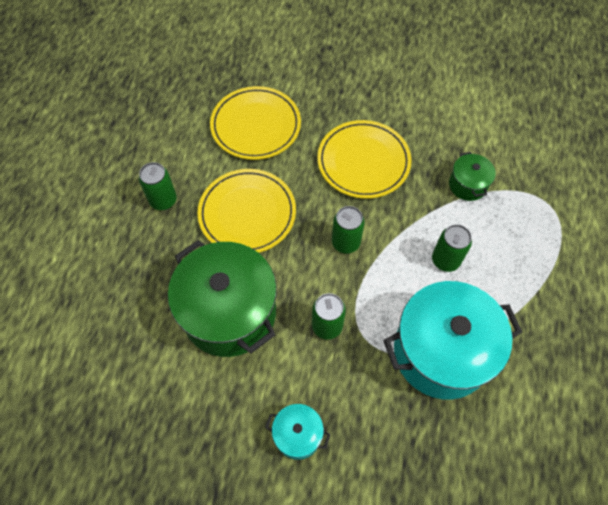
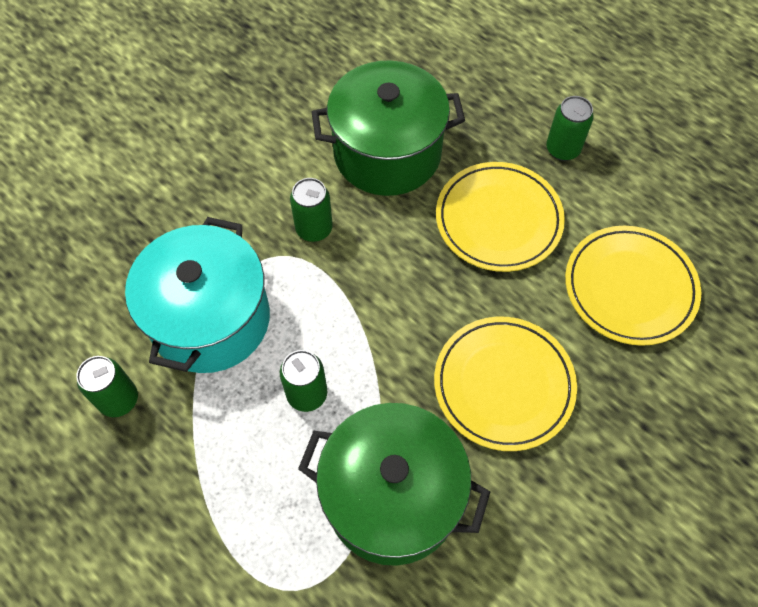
camera: 120 degrees right, 0 degrees up
(298, 435) = (230, 153): turquoise pot -> none
(345, 242) = (399, 299): green can -> green can (119, 399)
(467, 185) = (392, 497): green pot -> green pot, size x2.18

